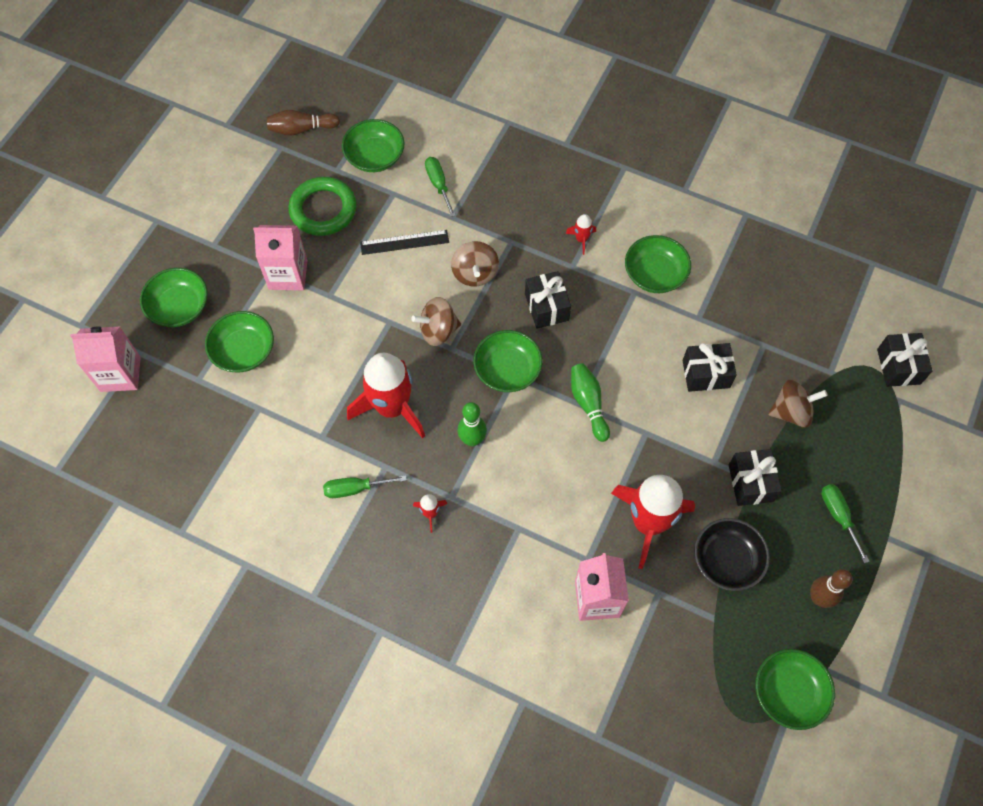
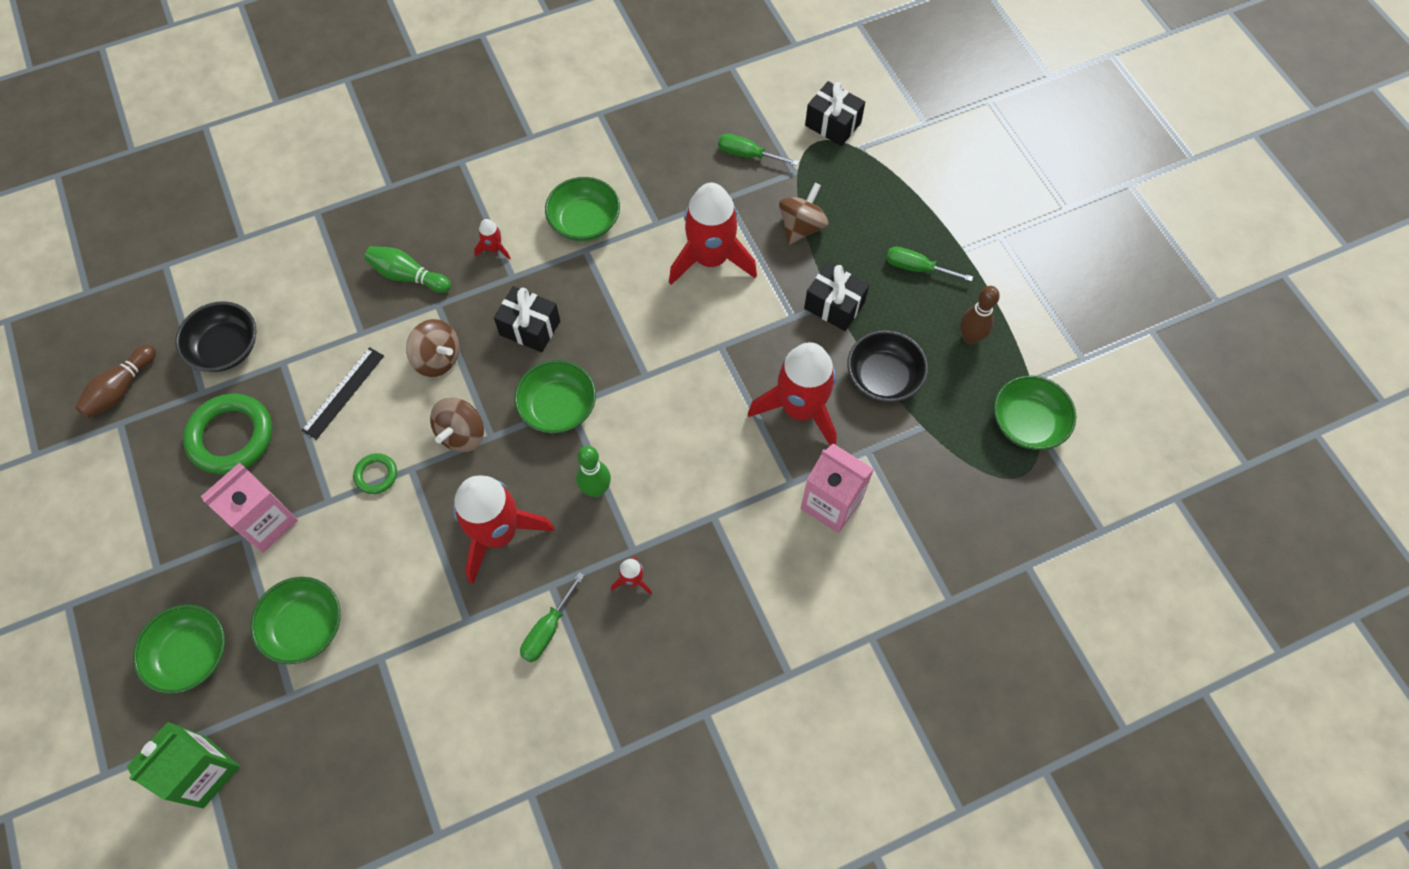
camera: 50 degrees left, 0 degrees up
(120, 374) = (204, 772): pink carton -> green carton
(368, 306) = (376, 475): none -> green ring
(375, 157) = (226, 348): green bowl -> black bowl
(438, 184) = (316, 317): green screwdriver -> green screwdriver (747, 155)
(588, 404) = (652, 369): green bowling pin -> green bowling pin (408, 276)
(706, 374) = (711, 259): black gift -> red rocket

